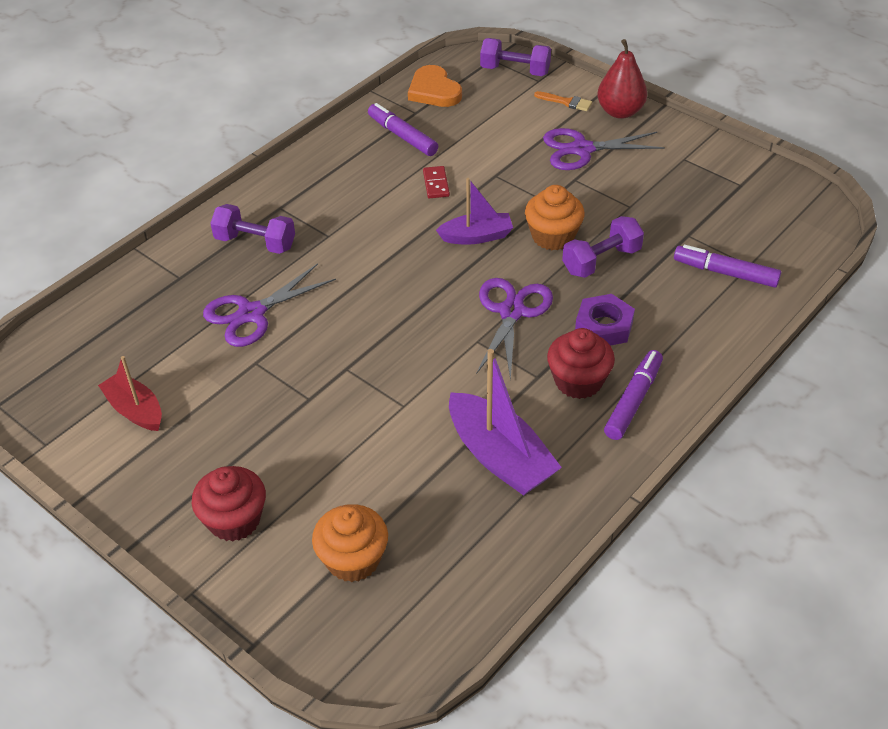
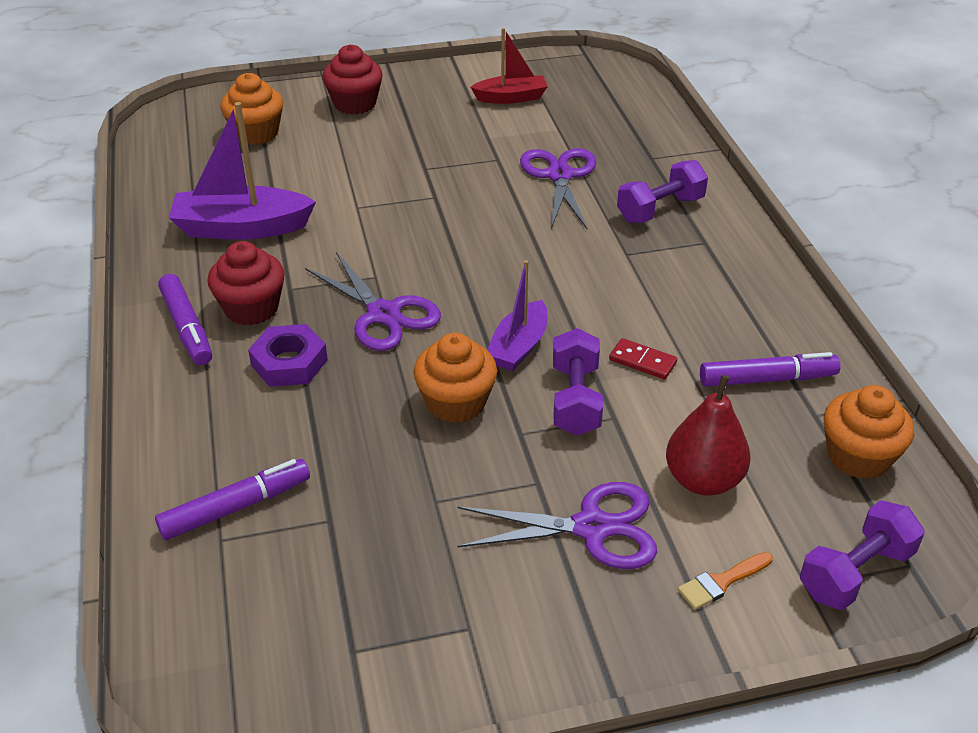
camera: 125 degrees right, 5 degrees down
(434, 91) = (858, 456): orange heart -> orange cupcake
(582, 149) = (592, 528): purple scissors -> purple scissors turned 60 degrees clockwise
(601, 261) = (375, 417): purple dumbbell -> purple dumbbell (575, 400)
(620, 112) = (645, 631): red pear -> red pear (703, 480)

